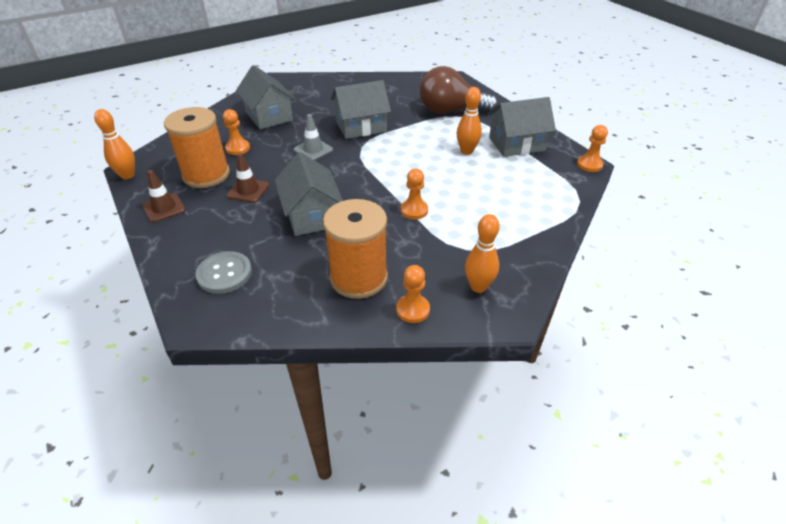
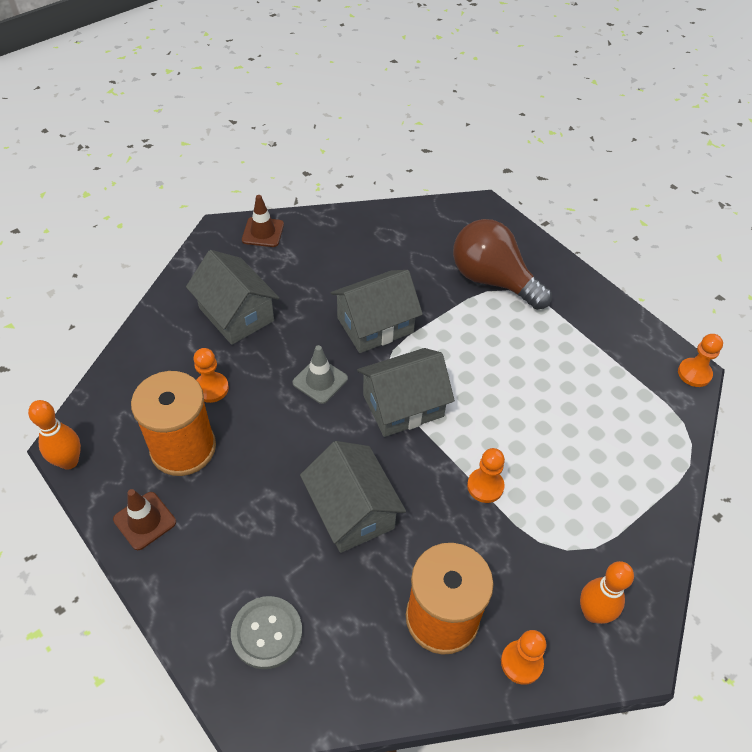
camera: 10 degrees left, 10 degrees up
(248, 190) = (252, 473): brown traffic cone -> brown traffic cone (263, 232)
(451, 111) = (492, 280): brown light bulb -> brown light bulb turned 45 degrees clockwise
(466, 151) = (530, 362): orange bowling pin -> none
(516, 144) = (594, 341): grey house -> grey house (403, 405)

